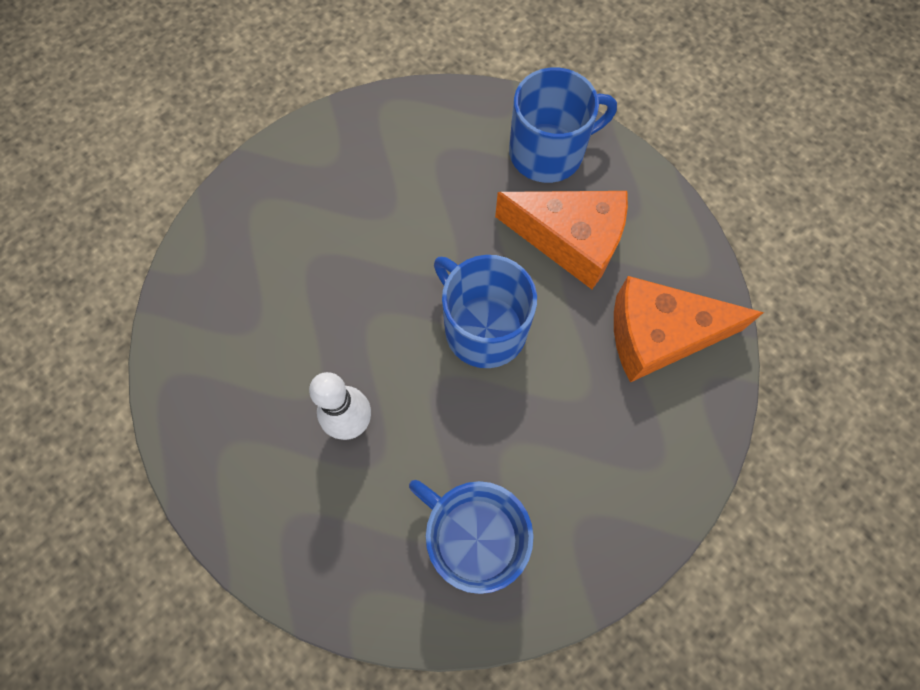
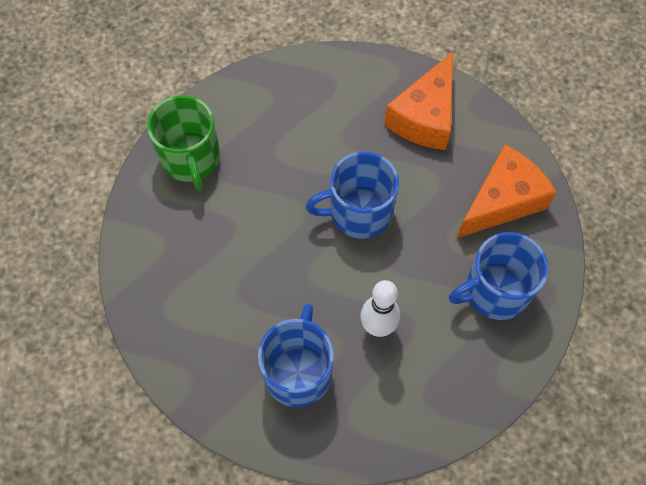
camera: 60 degrees left, 5 degrees down
(442, 130) = (191, 159): none -> green mug
(548, 152) = (255, 104): blue mug -> blue mug (298, 371)
(570, 240) = (329, 128): orange cheese -> orange cheese (501, 201)

